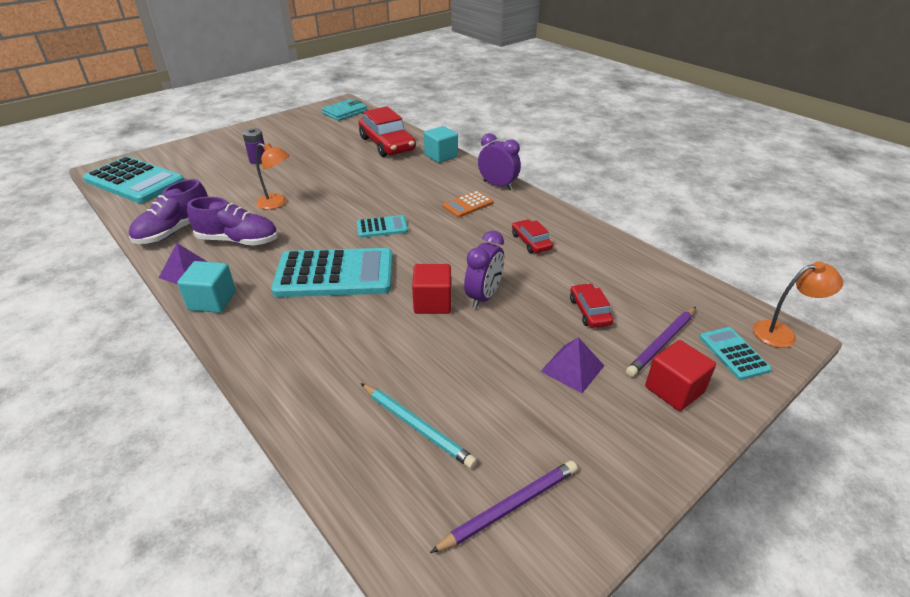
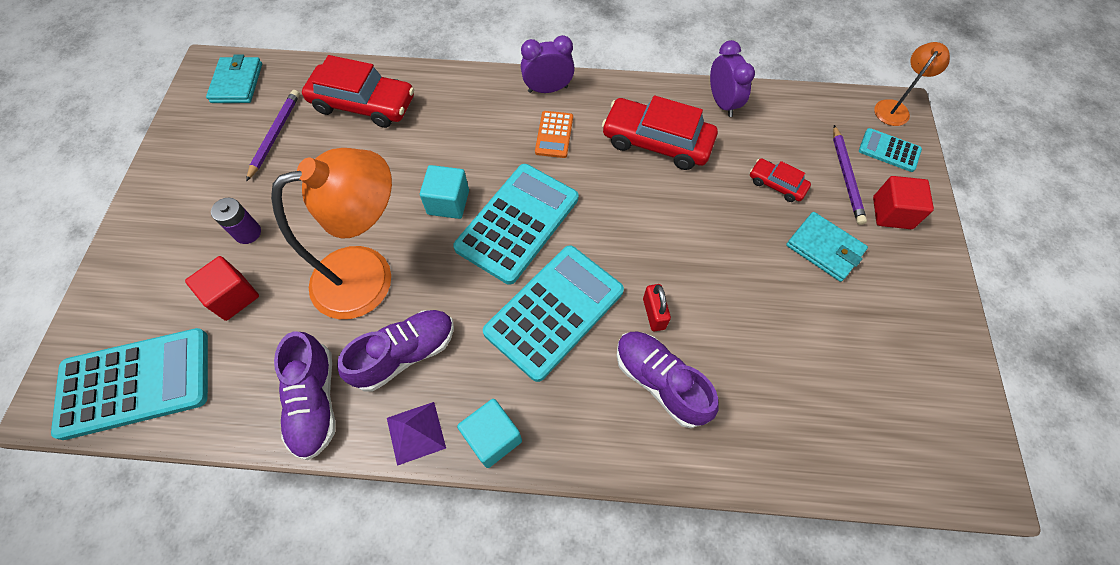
camera: 45 degrees left, 25 degrees up
(277, 203) = (369, 275): orange lamp -> orange lamp, size x2.04
(335, 347) = (660, 382): none -> purple shoe
(382, 227) = (517, 223): turquoise calculator -> turquoise calculator, size x2.08
(388, 315) = (654, 313): none -> red padlock
(417, 426) = (799, 390): turquoise pencil -> none
(432, 303) = (668, 271): red cube -> red cube (233, 296)
(441, 156) = (443, 84): turquoise cube -> turquoise cube (448, 202)
(483, 297) = (695, 232): purple clock -> purple clock (722, 103)
(510, 507) = (913, 391): purple pencil -> purple pencil (275, 135)
(531, 242) = (657, 142): red car -> red car, size x1.96
(572, 368) = (824, 248): purple pyramid -> turquoise wallet

